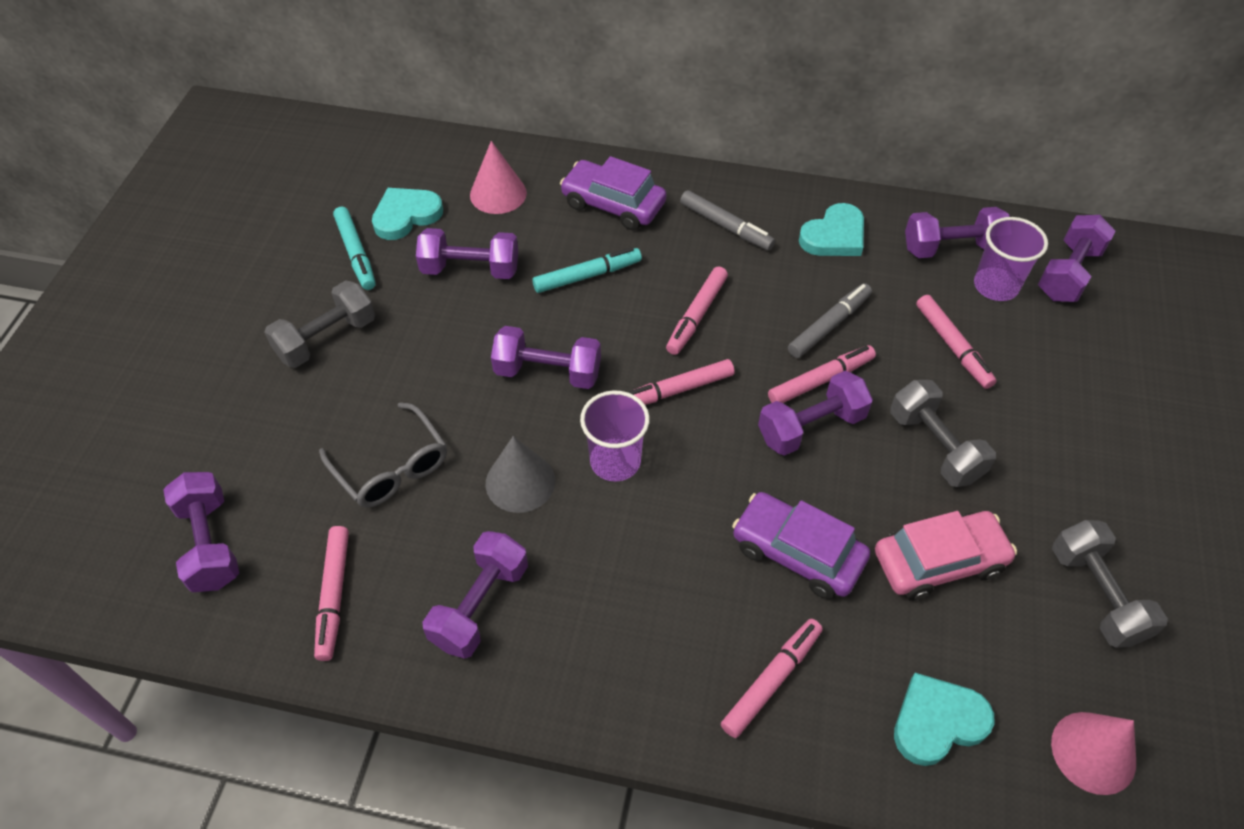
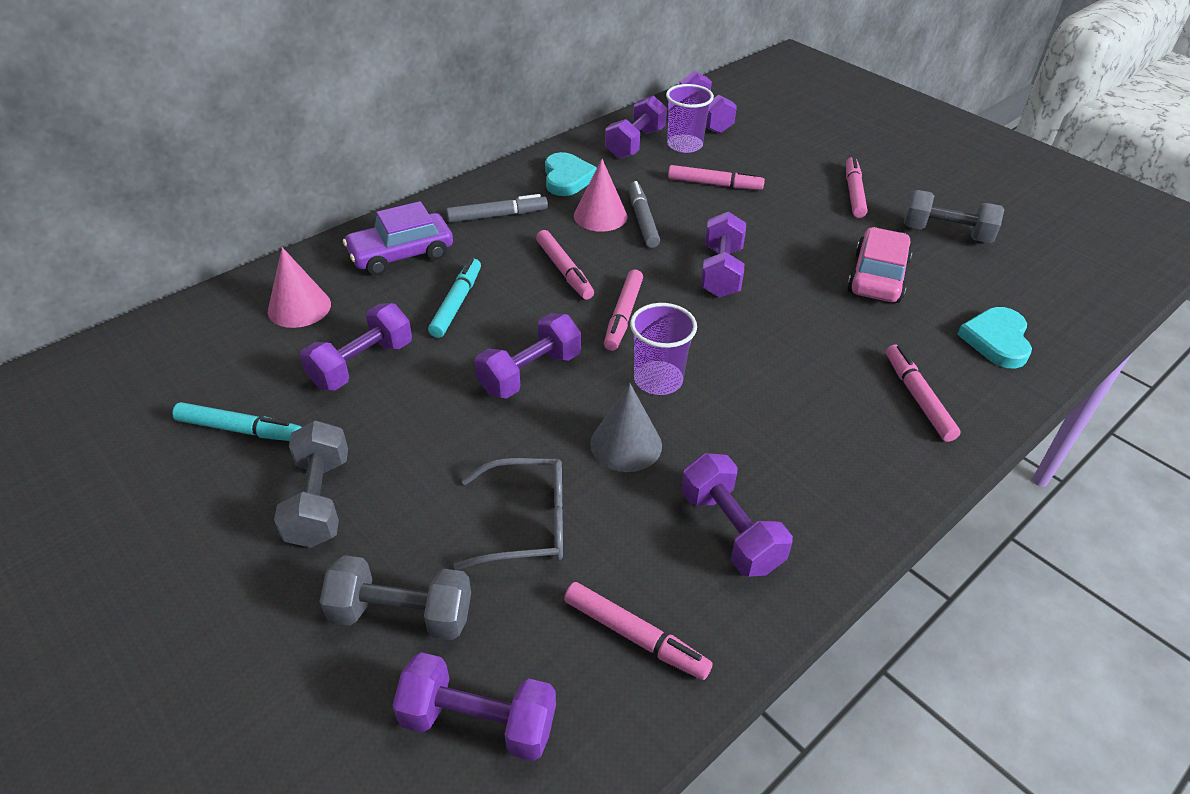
camera: 55 degrees left, 10 degrees down
(406, 215) = (242, 374): turquoise heart -> none
(797, 553) = (821, 332): purple car -> none
(820, 380) = (685, 247): pink marker -> pink marker (853, 193)
(934, 446) = (786, 232): grey dumbbell -> grey dumbbell (402, 614)
(1093, 752) = (1053, 292): pink cone -> pink cone (600, 216)

